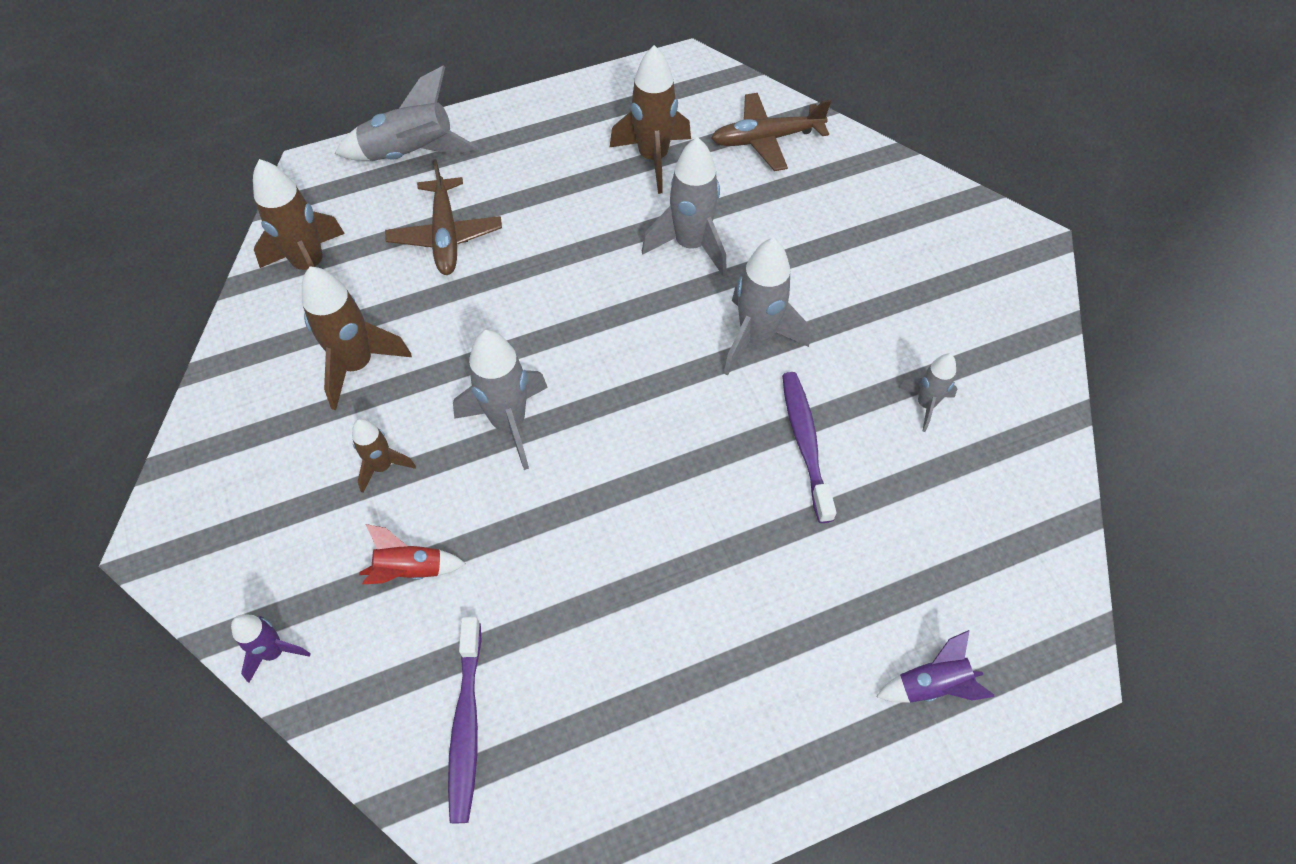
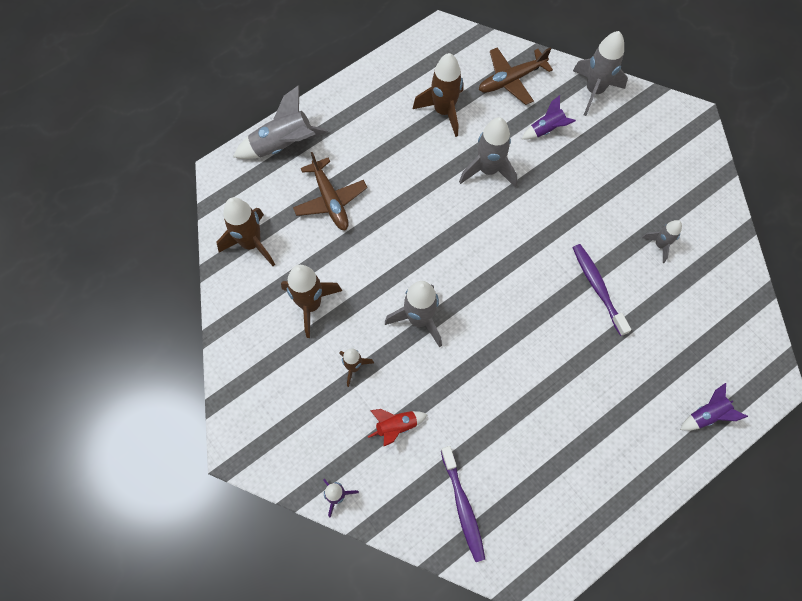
camera: 15 degrees left, 10 degrees up
(756, 339) = (548, 226): grey rocket -> grey rocket (594, 91)
(797, 211) = (546, 129): none -> purple rocket

